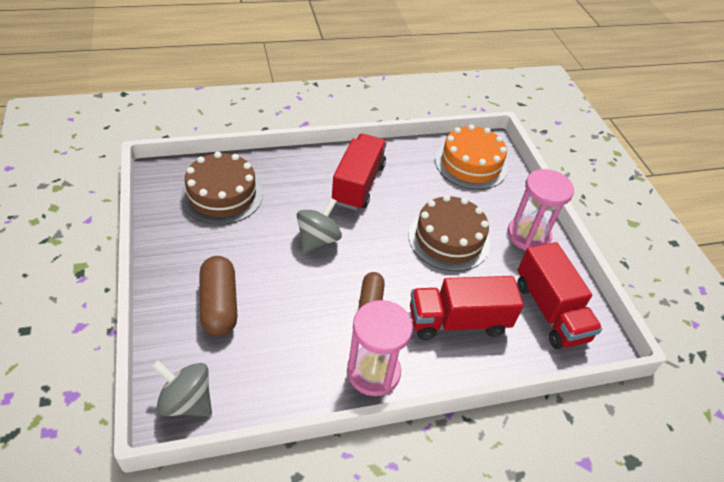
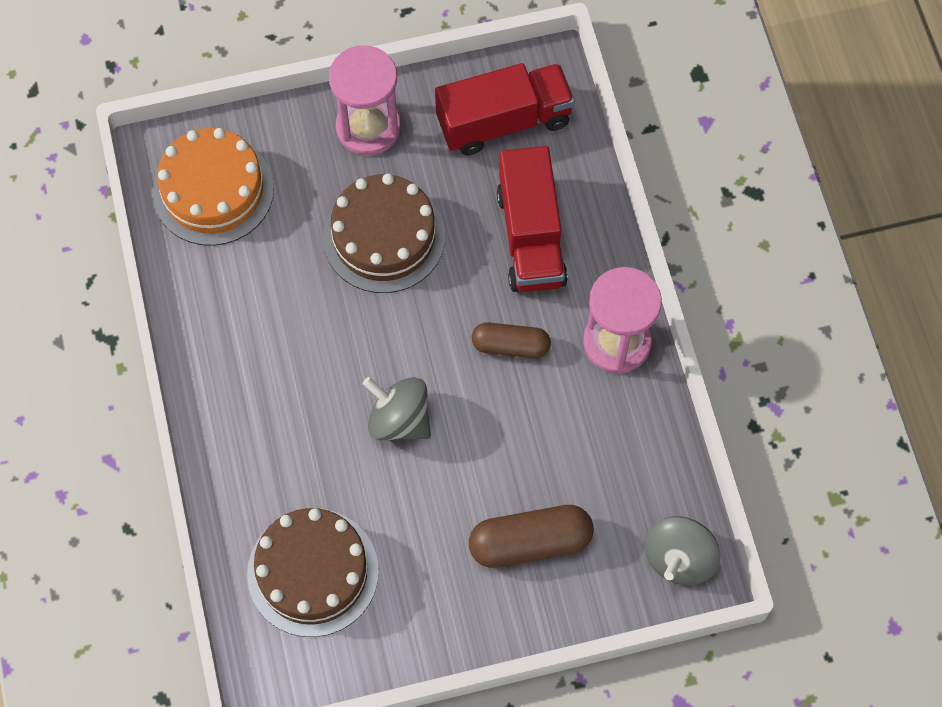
camera: 85 degrees left, 20 degrees up
(358, 184) = (273, 364): red truck -> none

